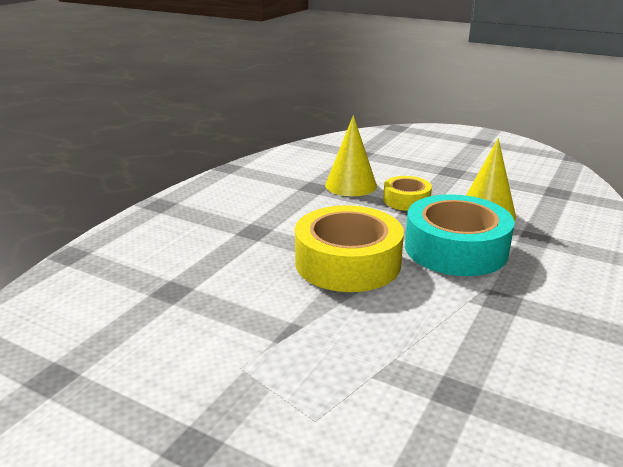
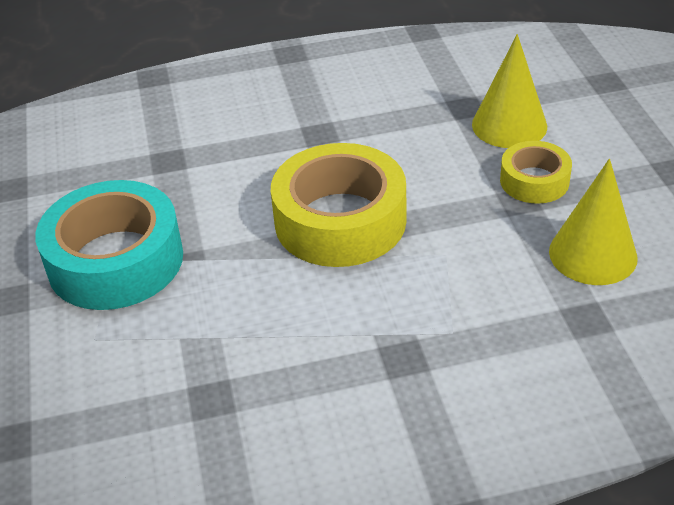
camera: 50 degrees right, 15 degrees up
(455, 249) = (469, 273): turquoise tape -> turquoise tape (115, 260)

